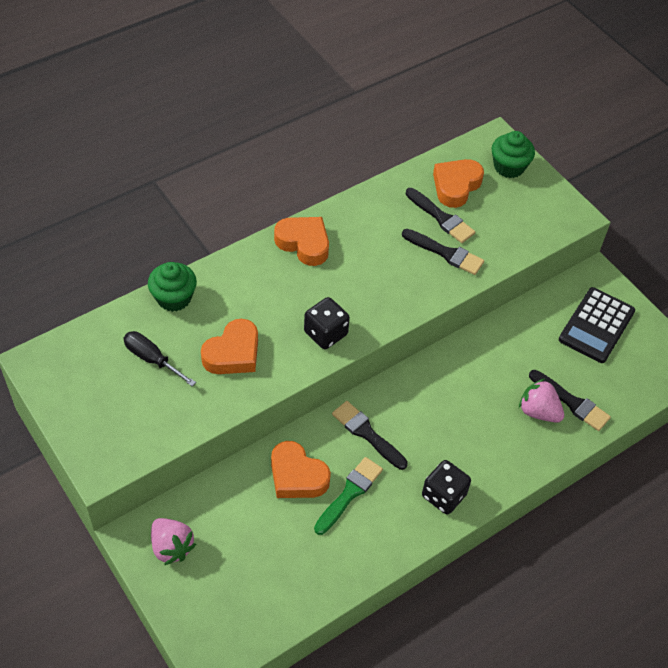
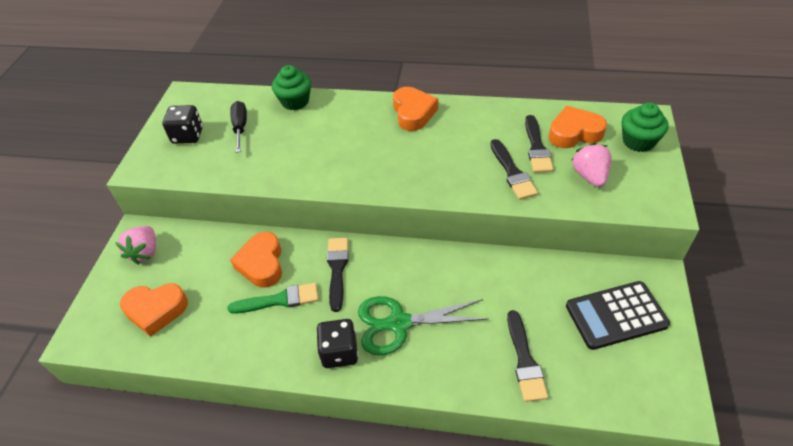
camera: 50 degrees right, 5 degrees down
(233, 353) = (288, 151): orange heart -> orange heart (156, 310)
(325, 333) = (360, 174): black dice -> black dice (188, 135)
(462, 440) = (399, 323): none -> green scissors
(538, 411) = (486, 346): pink strawberry -> pink strawberry (590, 176)

